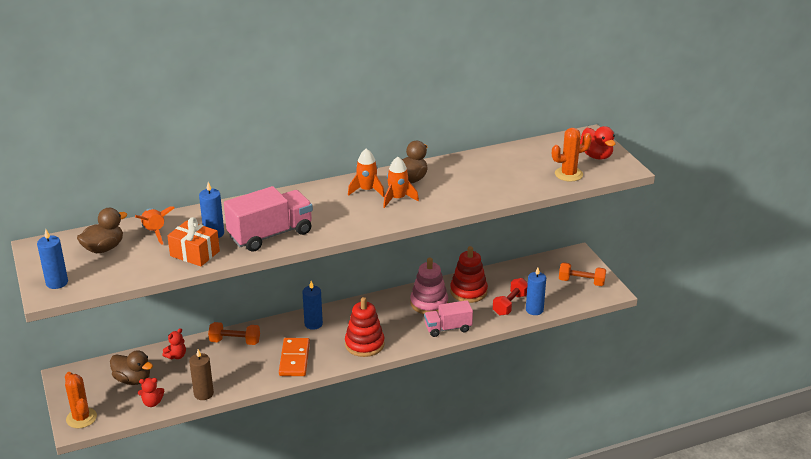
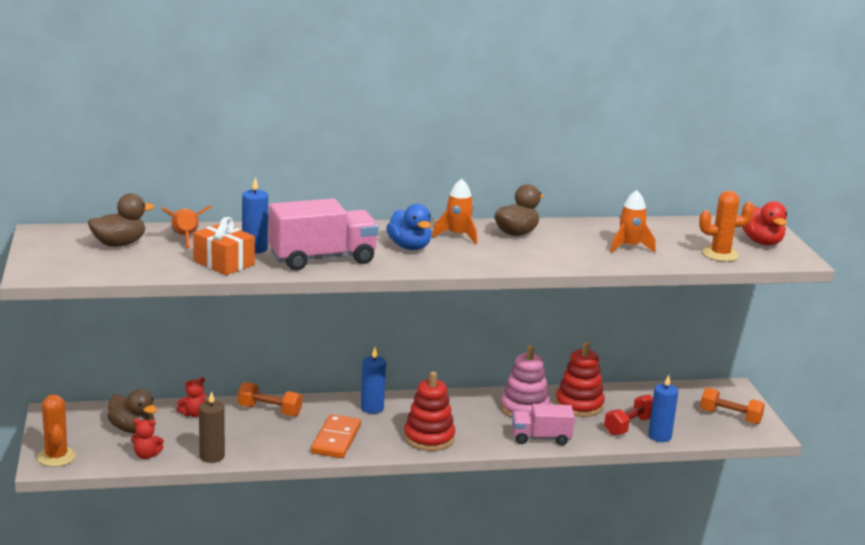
camera: 10 degrees right, 10 degrees down
(57, 282) = (50, 266): blue candle -> none
(334, 209) = (409, 247): none -> blue duck
(398, 199) = (493, 248): orange rocket -> orange rocket (629, 247)

